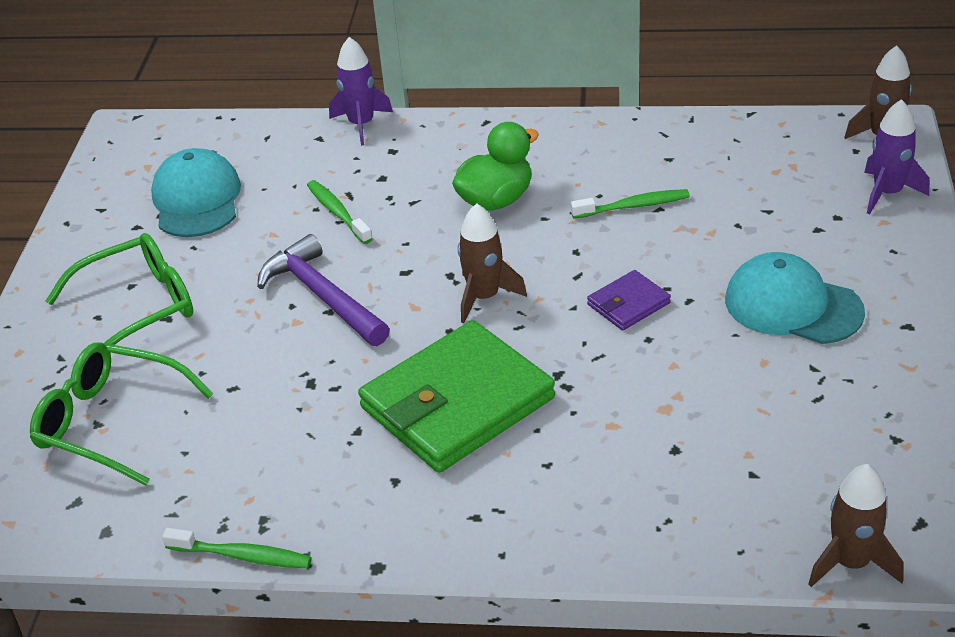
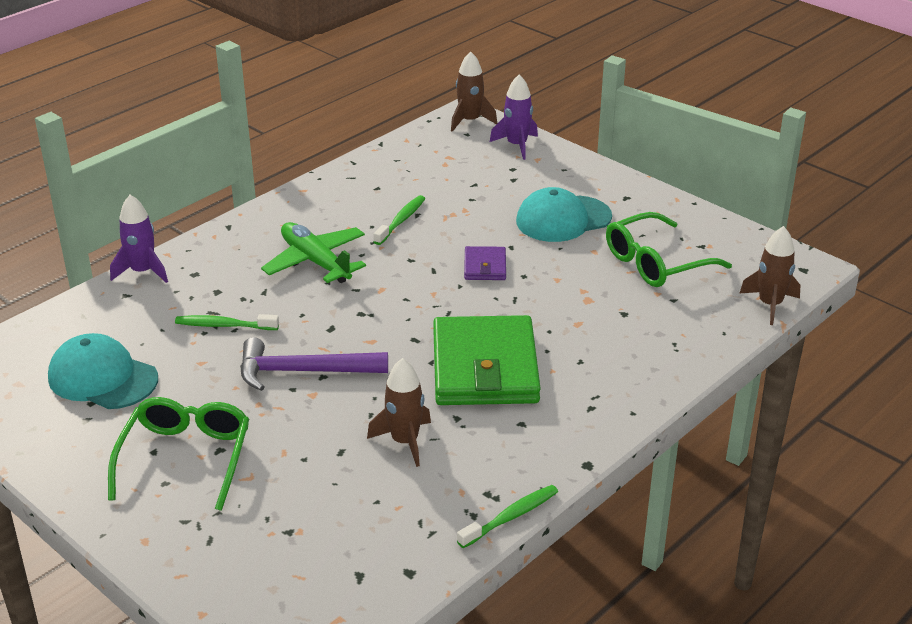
camera: 55 degrees left, 5 degrees down
(111, 422) = (297, 523): green glasses -> green glasses (656, 262)
(484, 297) = (402, 311): brown rocket -> brown rocket (405, 441)
(496, 200) = (315, 262): green duck -> green plane

